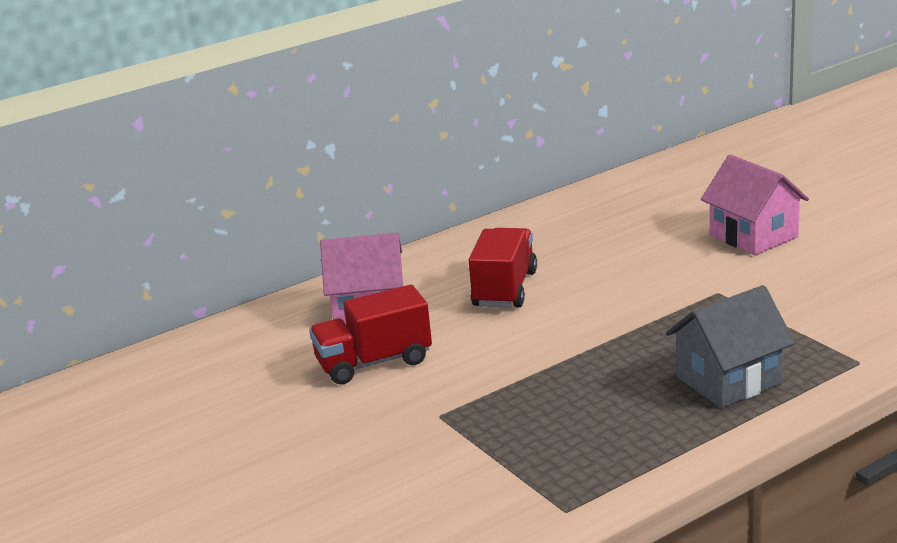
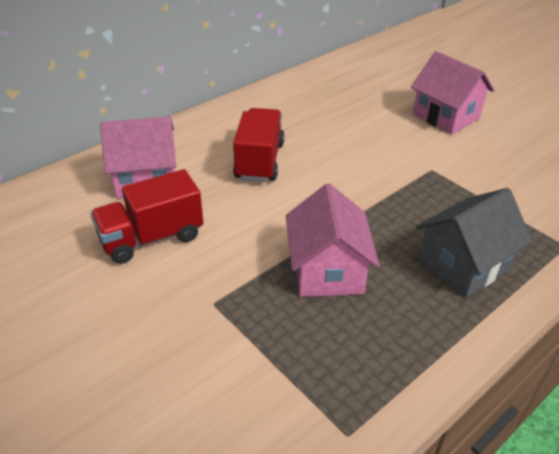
camera: 10 degrees left, 15 degrees up
(568, 387) = (327, 271): none -> pink house

